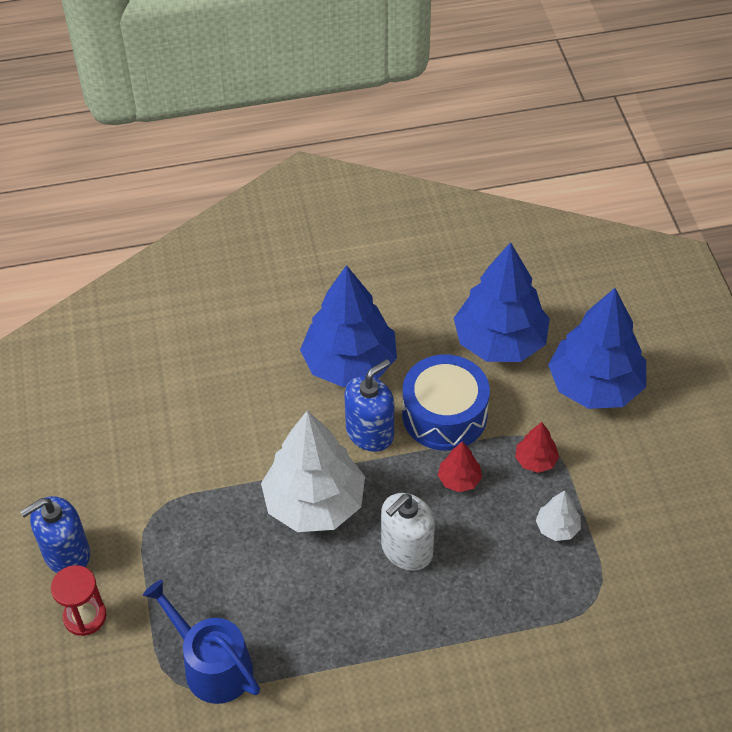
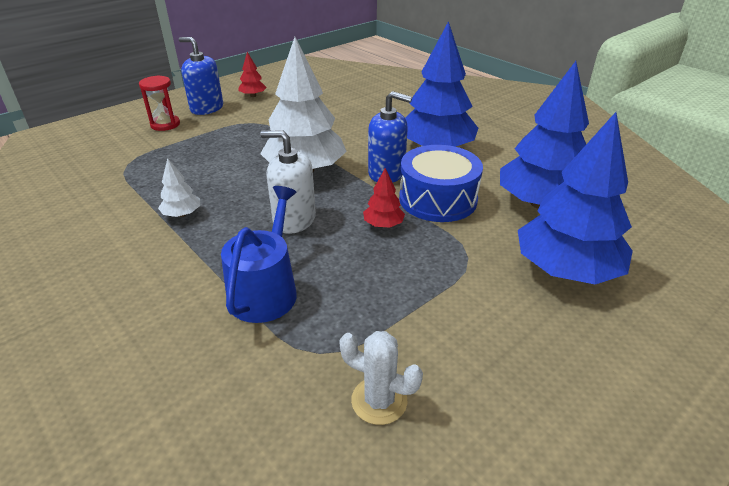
camera: 60 degrees right, 15 degrees down
(212, 665) = (146, 172): blue watering can -> blue watering can (266, 290)
(535, 460) = (443, 259): red tree -> red tree (253, 96)
(557, 527) = (383, 296): white tree -> white tree (182, 214)
(660, 580) = (379, 401): none -> white cactus

